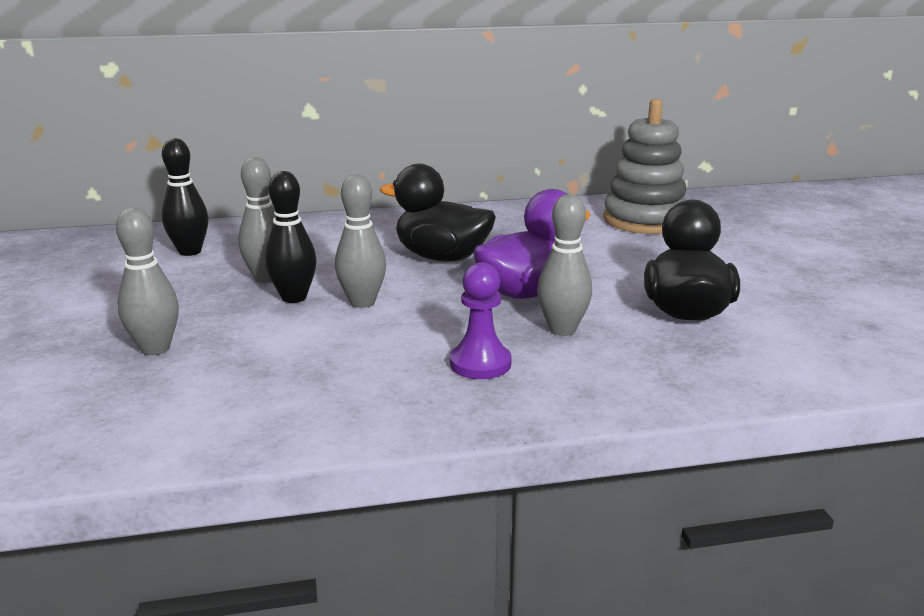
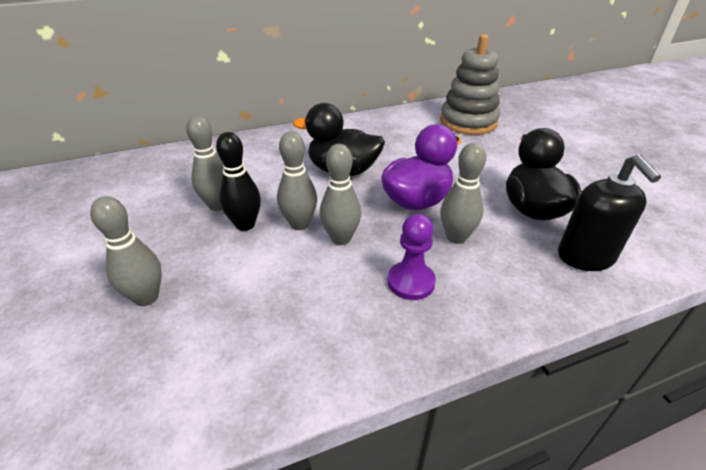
camera: 10 degrees left, 15 degrees up
(190, 251) = (149, 182): black bowling pin -> none
(409, 319) = (341, 238): none -> grey bowling pin
(731, 361) = (586, 257): none -> black soap dispenser

